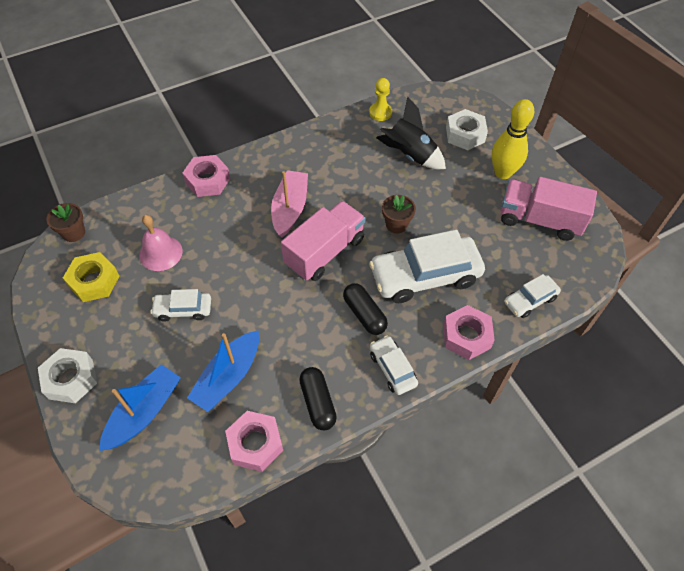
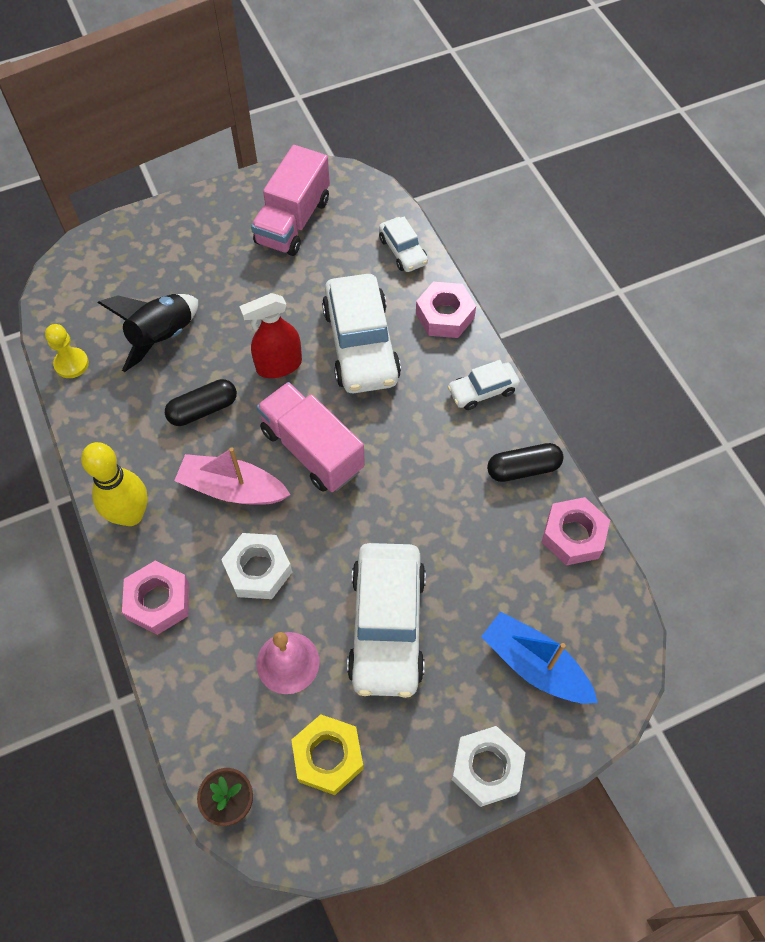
camera: 85 degrees left, 5 degrees up
(183, 310) = (387, 625): white car -> white car, size x1.95
(228, 377) = (488, 566): blue boat -> none
(364, 314) = (409, 412): black capsule -> black capsule (203, 409)
(396, 224) = (278, 365): brown flower pot -> red spray bottle
(465, 134) = (139, 271): white nut -> white nut (258, 570)
(503, 173) = (213, 243): yellow bowling pin -> yellow bowling pin (131, 515)

